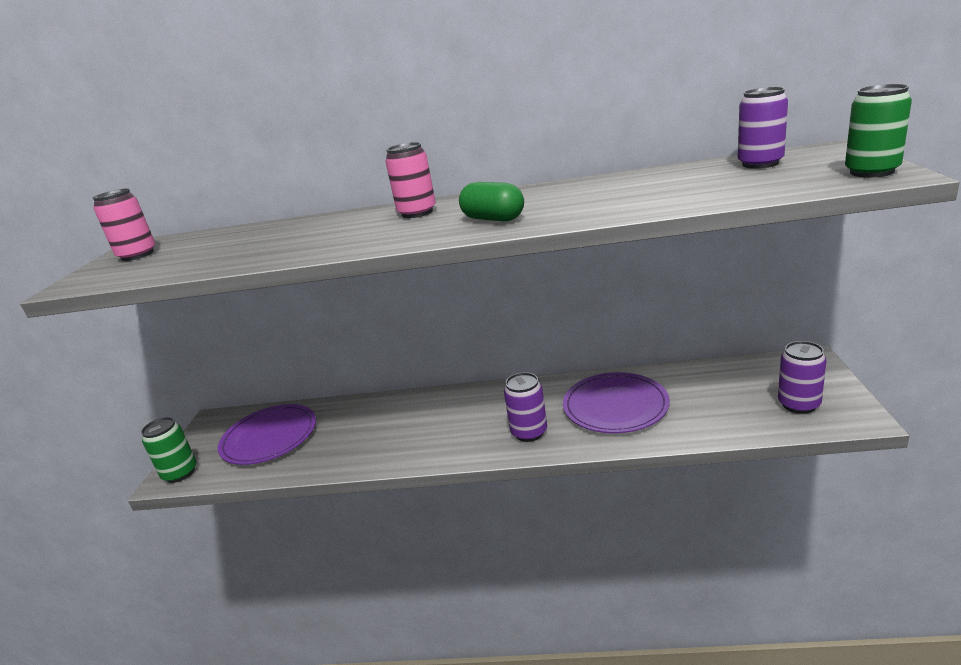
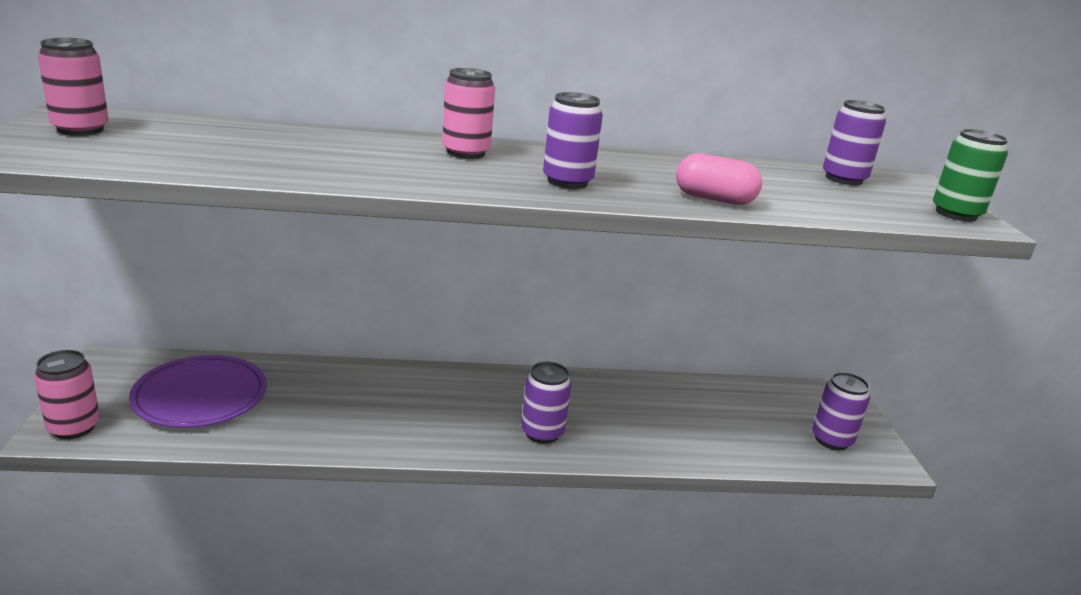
camera: 15 degrees left, 0 degrees up
(180, 473) = (74, 427): green can -> pink can
(493, 219) = (567, 182): green capsule -> purple can
(615, 406) = (639, 415): purple plate -> none
(623, 207) = (714, 199): none -> pink capsule

